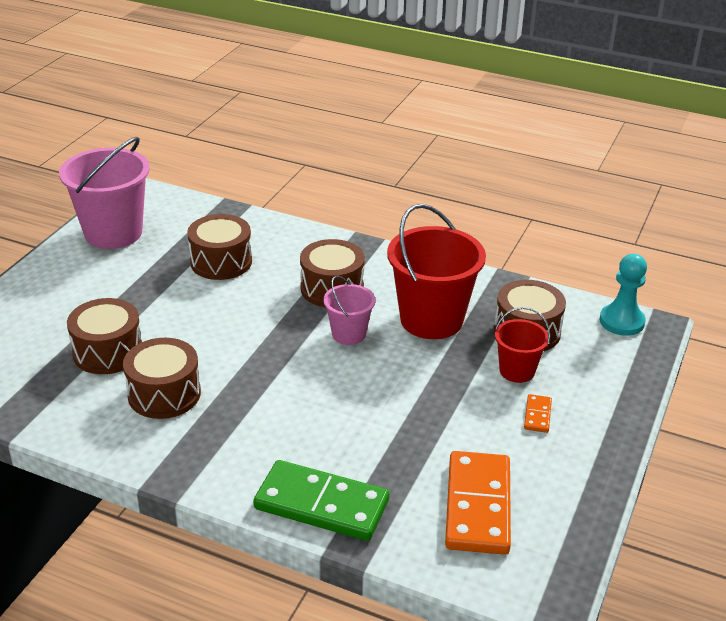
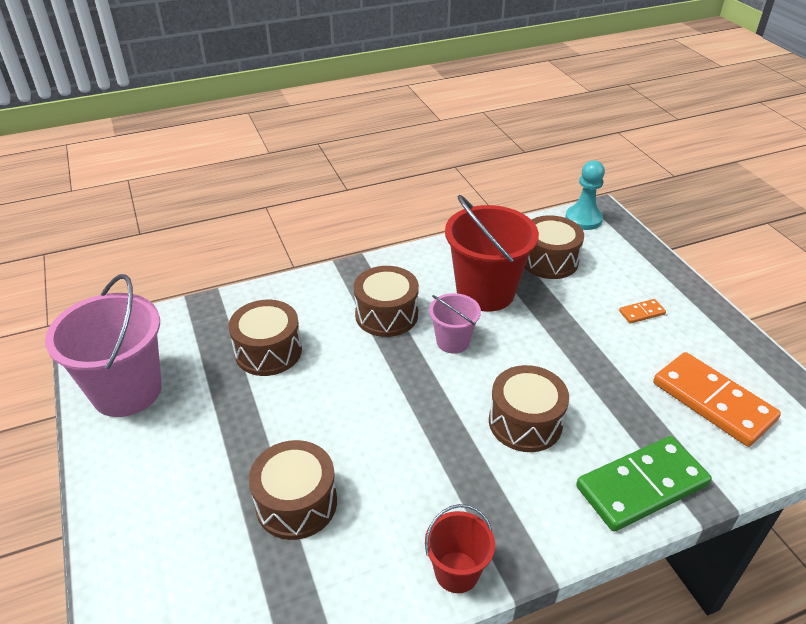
camera: 45 degrees left, 5 degrees up
(164, 394) = (402, 499): brown drum -> brown drum (525, 422)
(517, 371) = (586, 291): red bucket -> red bucket (456, 572)
(537, 415) = (641, 313): orange domino -> orange domino turned 75 degrees counterclockwise

